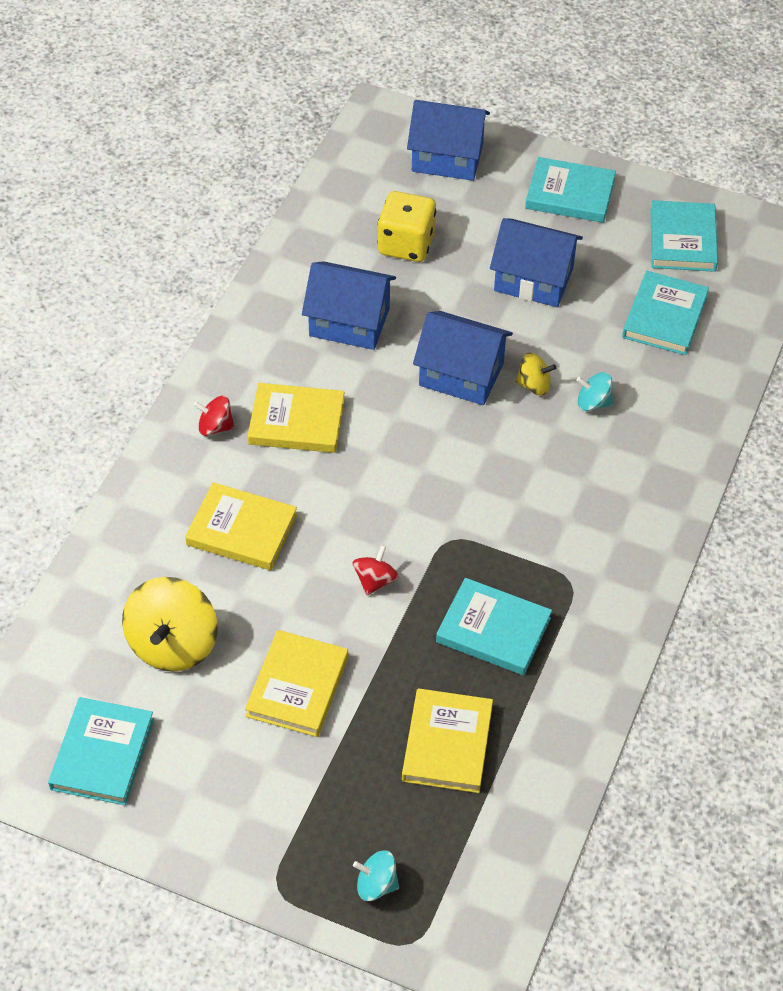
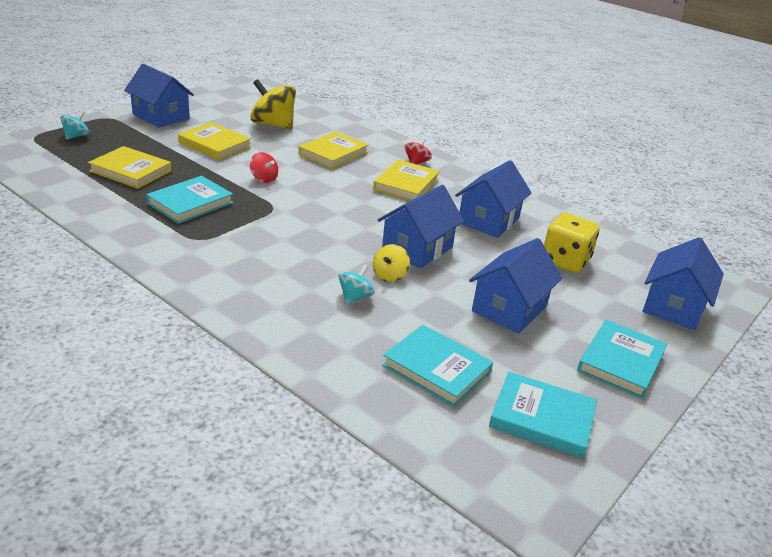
camera: 105 degrees right, 20 degrees down
(102, 754) = (226, 101): turquoise book -> none
(229, 814) = (161, 116): none -> blue house

